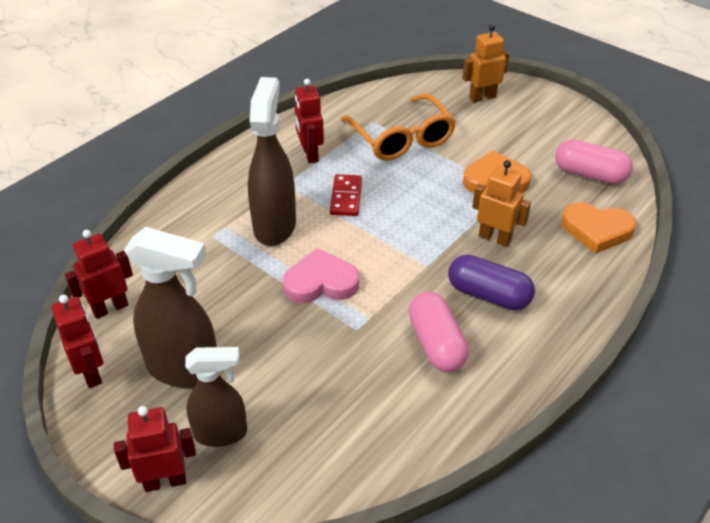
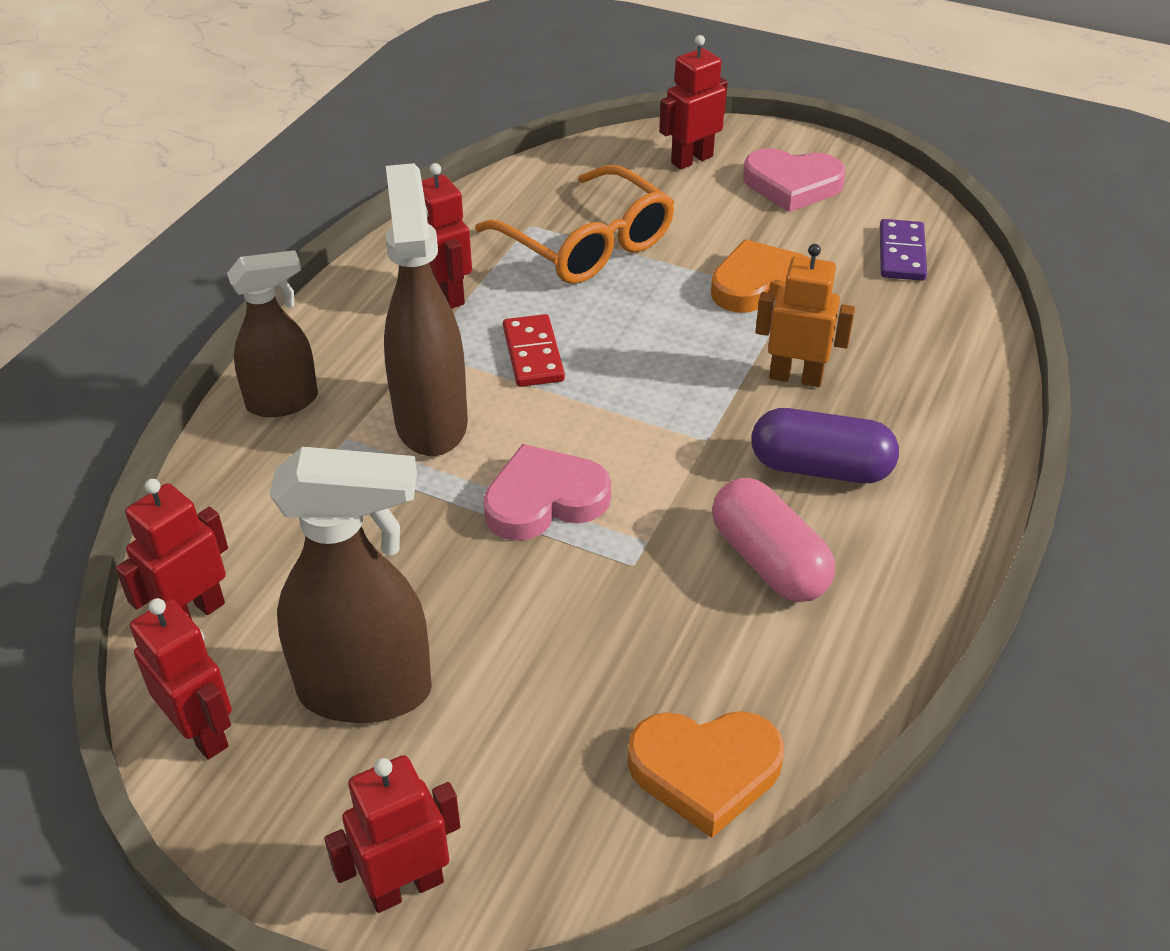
camera: 15 degrees left, 0 degrees up
(221, 433) = (472, 783): brown spray bottle -> brown spray bottle (283, 402)
(482, 97) = (691, 159): orange robot -> red robot
(538, 122) = (792, 185): none -> pink heart
(590, 174) = (902, 254): pink capsule -> purple domino
(596, 230) = (944, 337): orange heart -> orange heart (705, 771)

